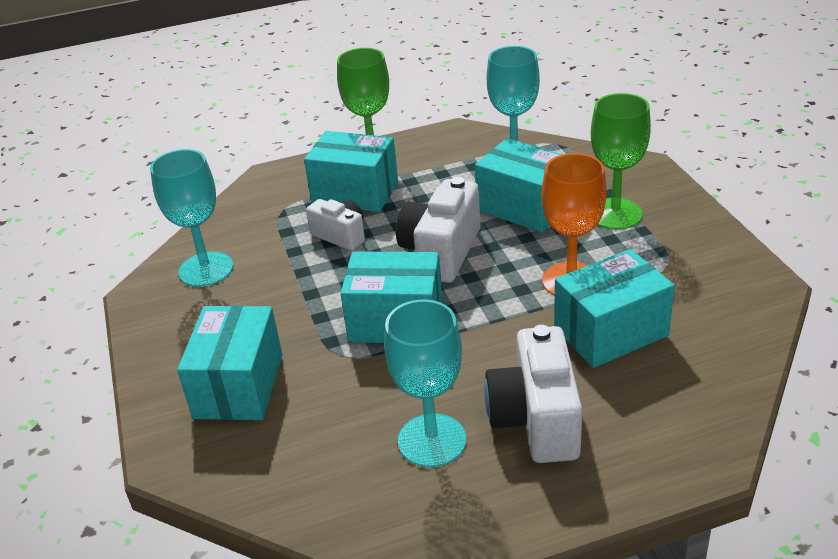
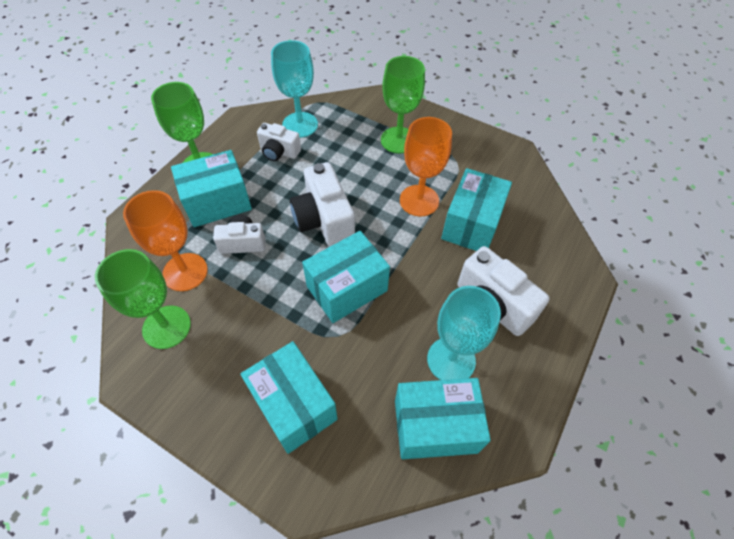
camera: 45 degrees left, 20 degrees up
(206, 269) = (166, 327): turquoise goblet -> green goblet
(266, 235) = (185, 272): none -> orange goblet
(463, 174) = (279, 152): none -> white camera
(524, 207) = (342, 160): turquoise box -> turquoise box (435, 426)

